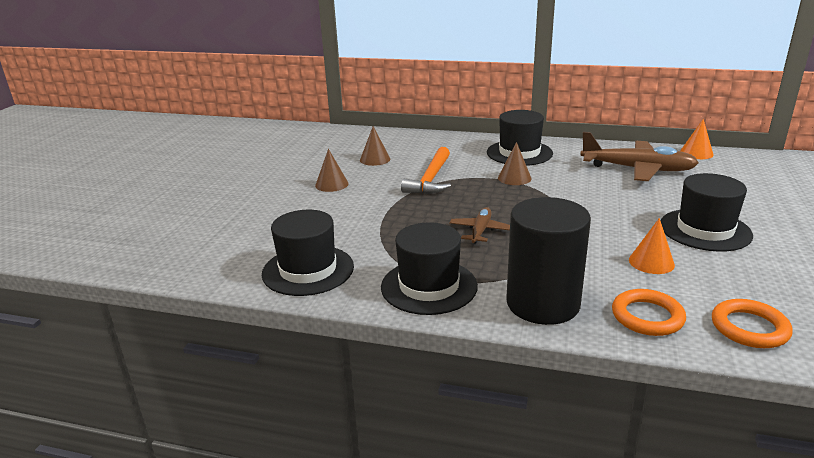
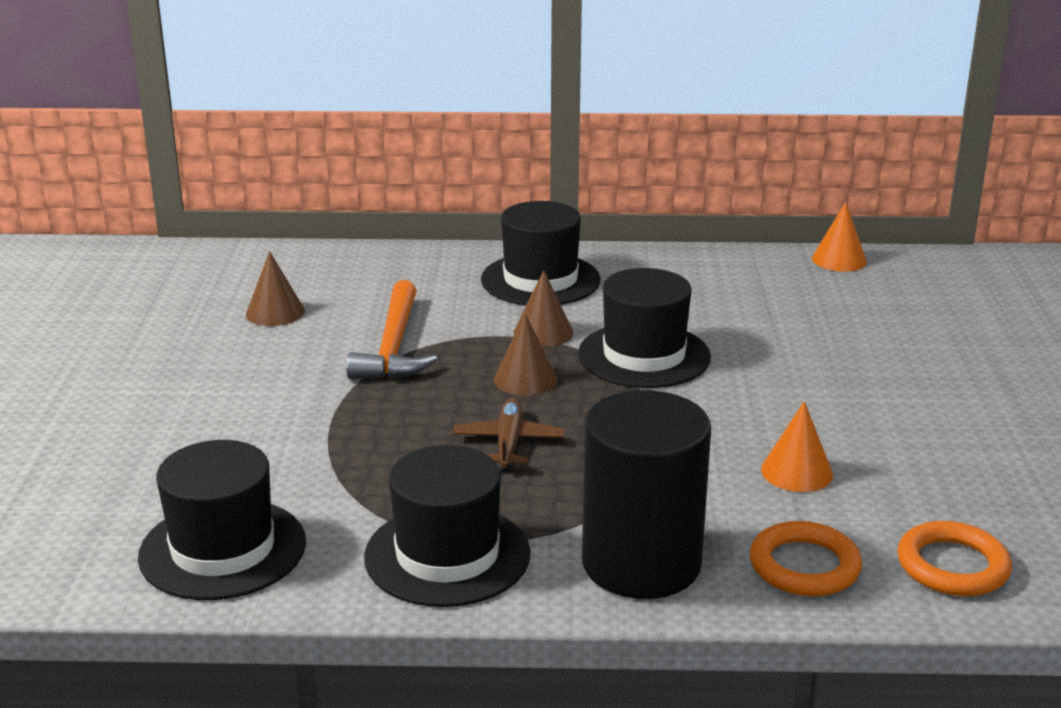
camera: 15 degrees left, 0 degrees up
(331, 184) = (208, 372): brown cone -> brown cone (525, 379)
(637, 169) = (748, 299): brown plane -> none
(705, 230) = (870, 405): black hat -> black hat (644, 355)

